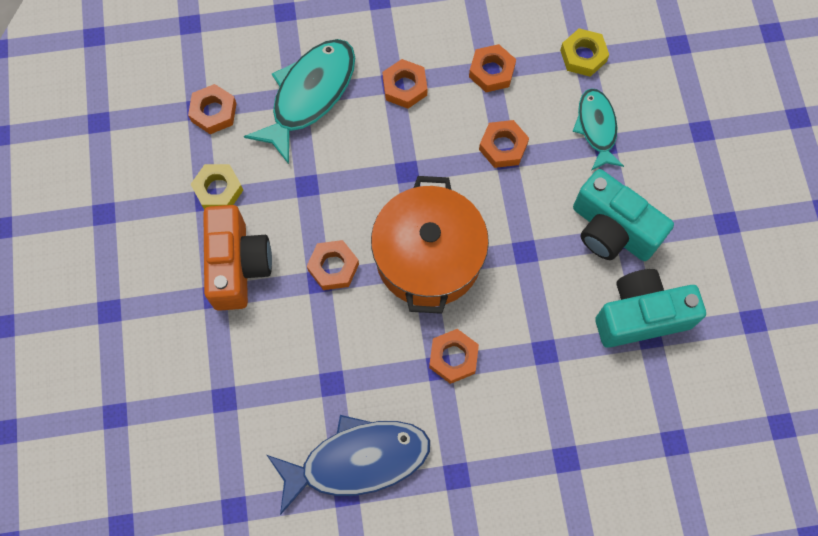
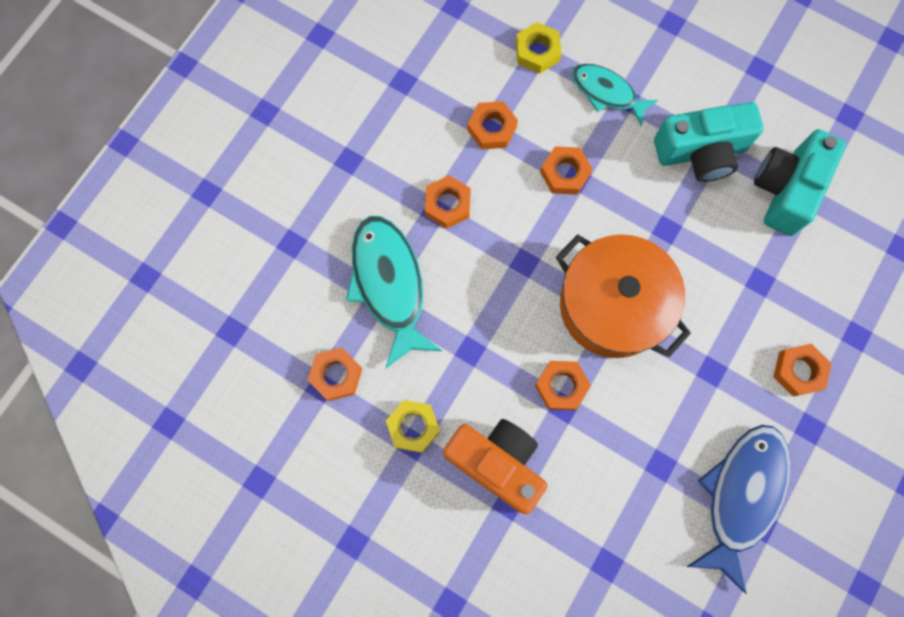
camera: 50 degrees left, 5 degrees up
(453, 358) = (712, 354): orange nut -> orange nut (798, 371)

